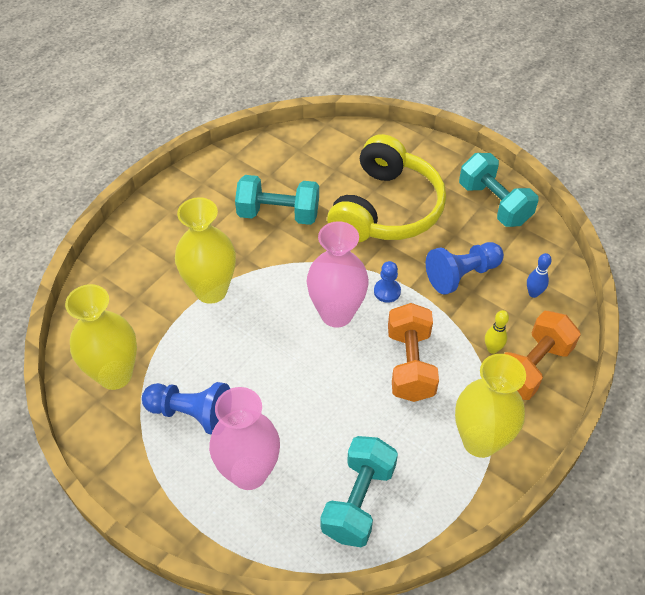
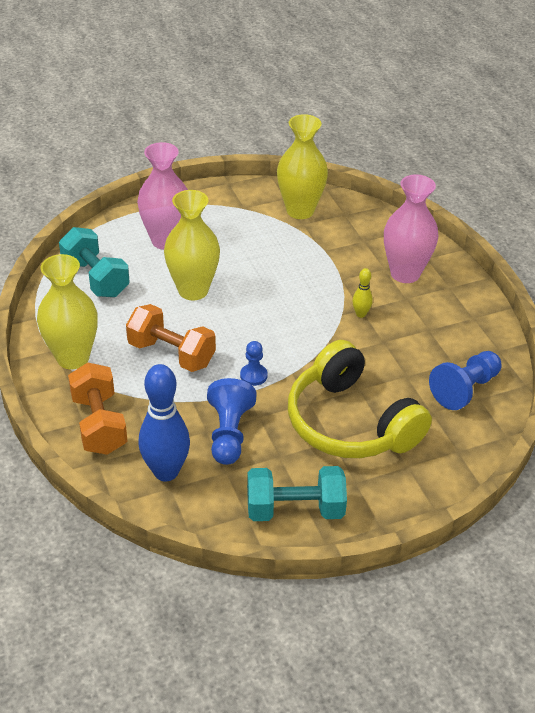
camera: 120 degrees right, 10 degrees down
(191, 413) = (235, 232): blue pawn -> blue pawn (465, 389)
(211, 290) = (340, 279): yellow vase -> yellow vase (193, 290)
(278, 214) = (398, 348): turquoise dumbbell -> none
(336, 314) = (257, 336): pink vase -> pink vase (405, 273)
(492, 349) = (138, 410): yellow bowling pin -> yellow bowling pin (361, 314)
(533, 293) = (166, 472): blue bowling pin -> blue bowling pin, size x2.16

